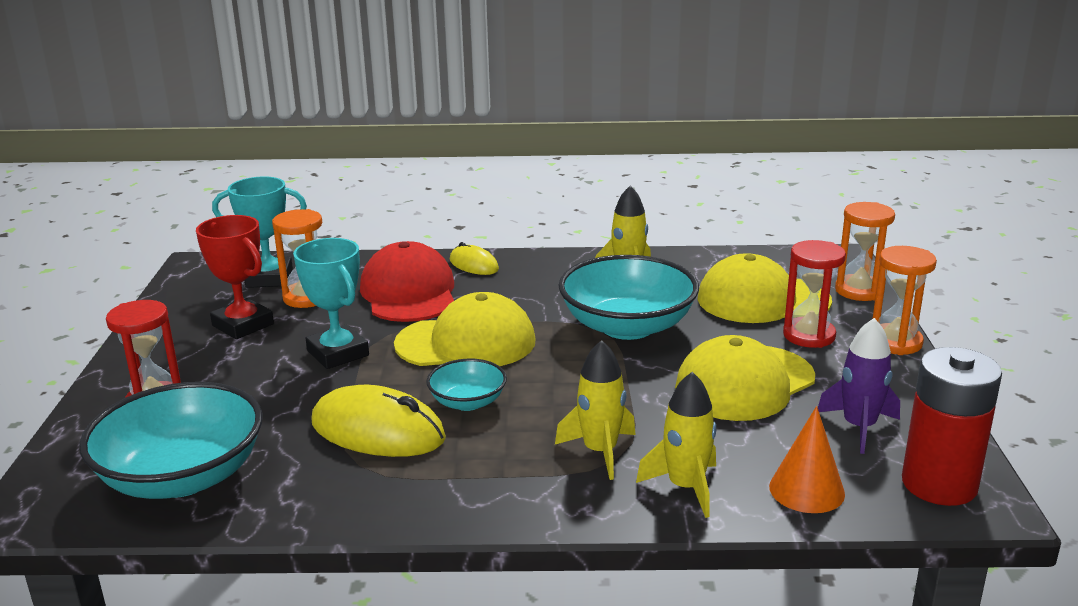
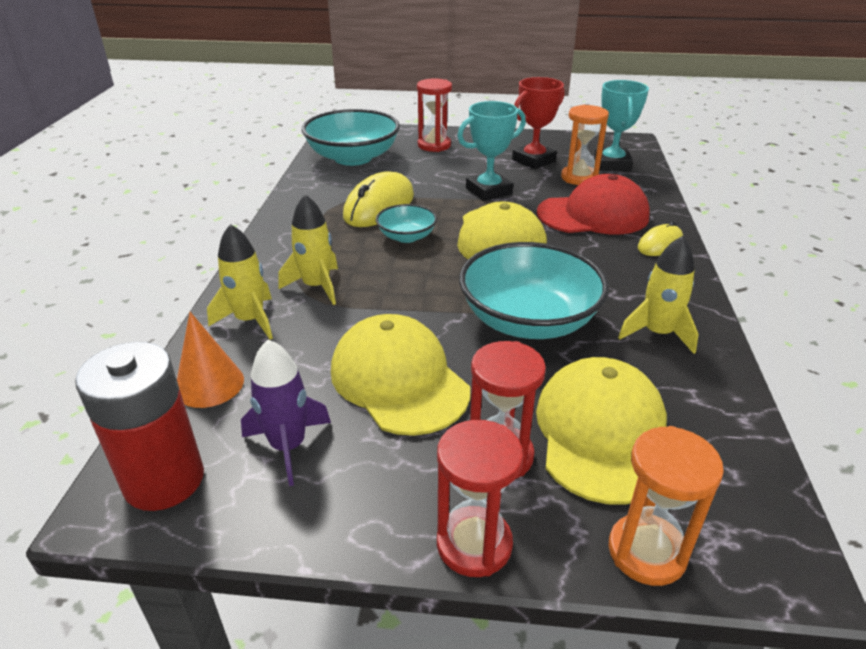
camera: 95 degrees right, 10 degrees up
(895, 342) = (474, 544): orange hourglass -> red hourglass

